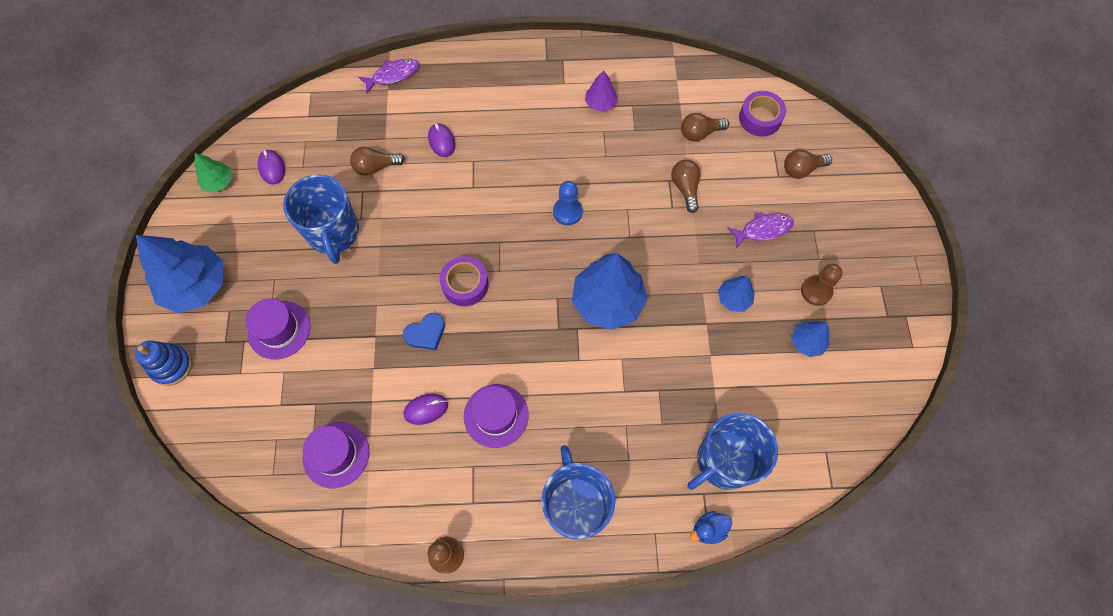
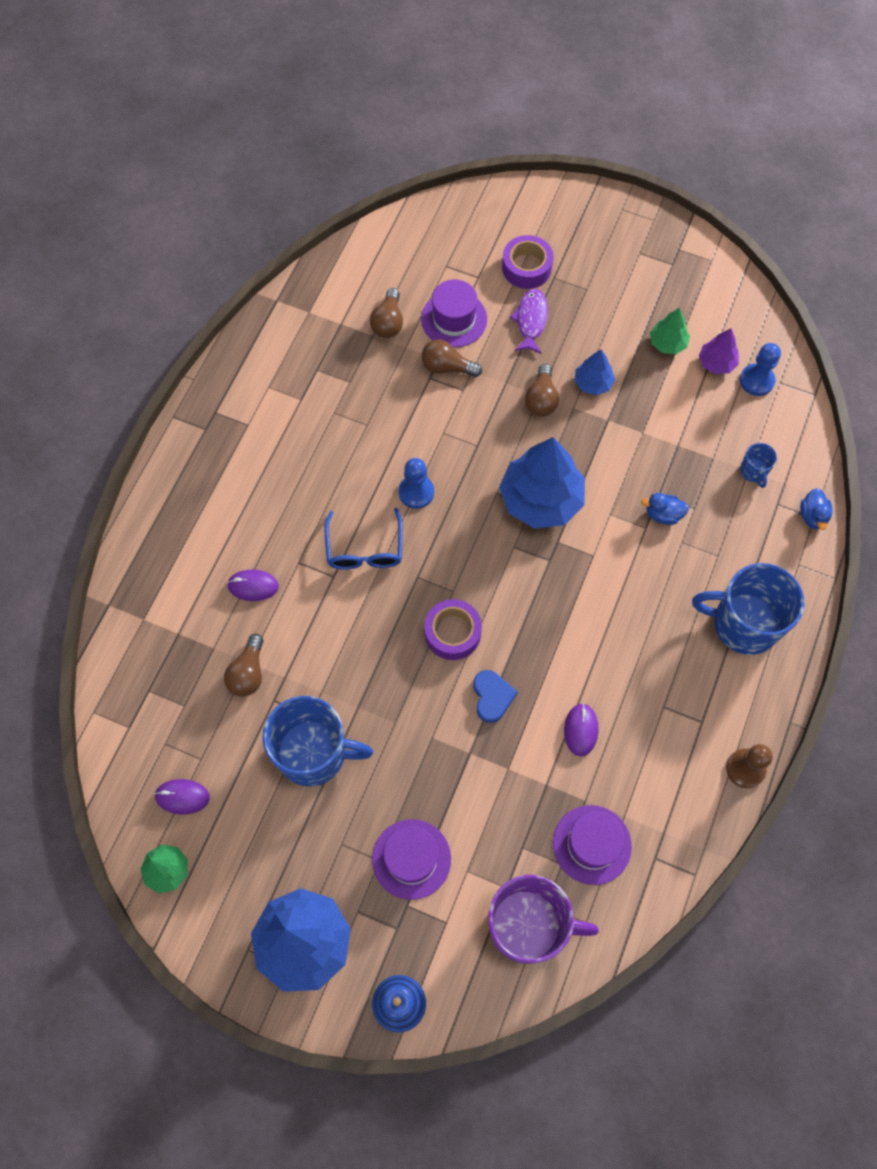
camera: 65 degrees left, 0 degrees up
(256, 432) = (527, 926): none -> purple mug
(393, 75) = (126, 606): purple fish -> none
(496, 415) = (618, 661): purple hat -> purple hat (454, 319)
(504, 198) = (365, 549): none -> blue glasses
(600, 103) = (296, 400): purple tree -> purple tree (716, 363)
(643, 400) = (663, 514): none -> blue duck
(724, 461) = (753, 471): blue mug -> blue mug, size x0.44
(760, 118) = (401, 259): purple tape -> purple tape (526, 267)
(801, 169) = (481, 253): brown light bulb -> brown light bulb (541, 399)
(807, 342) = (667, 343): blue tree -> green tree
(815, 430) = (756, 380): none -> blue pawn
(816, 291) = (619, 309): brown pawn -> none

